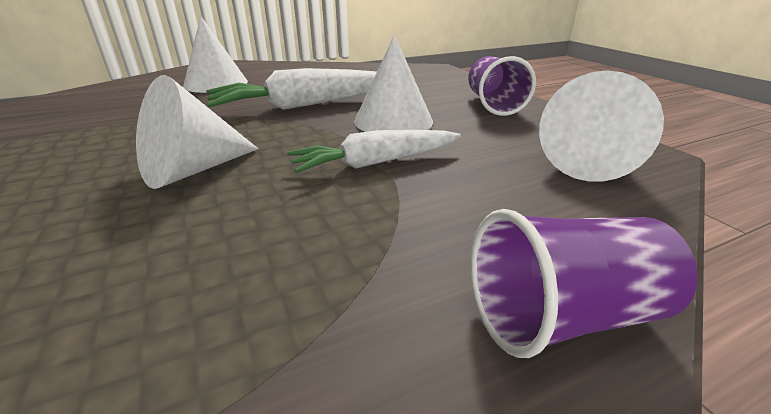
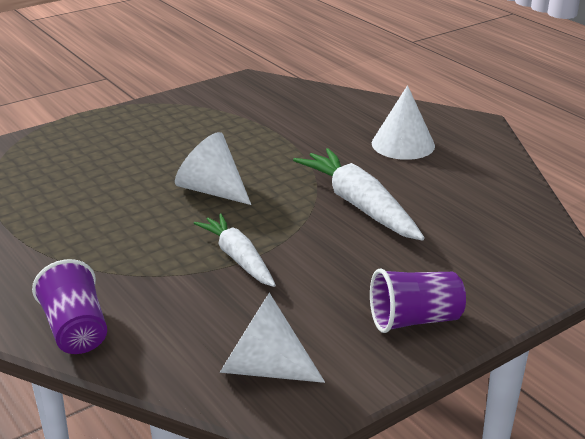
camera: 80 degrees right, 0 degrees up
(393, 121) = (333, 257): white cone -> none

